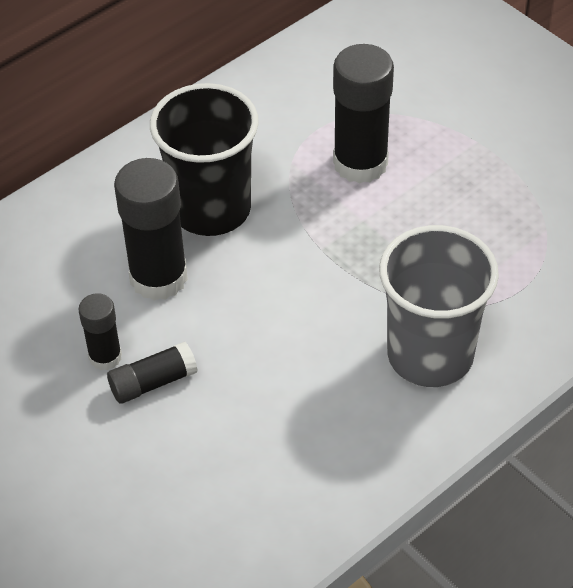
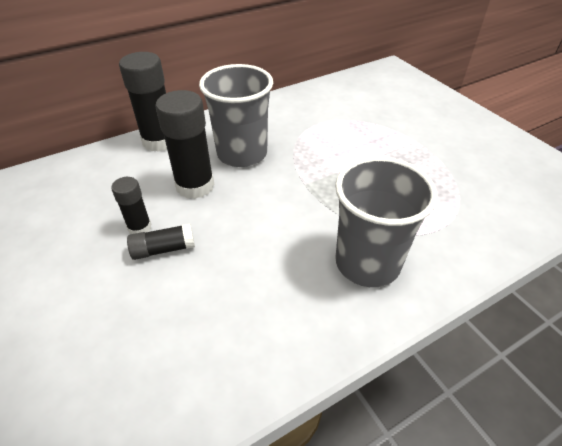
camera: 10 degrees right, 5 degrees down
(211, 209) = (242, 154): black cup -> grey cup
(360, 163) = (340, 142): black glue stick -> black glue stick (159, 141)

